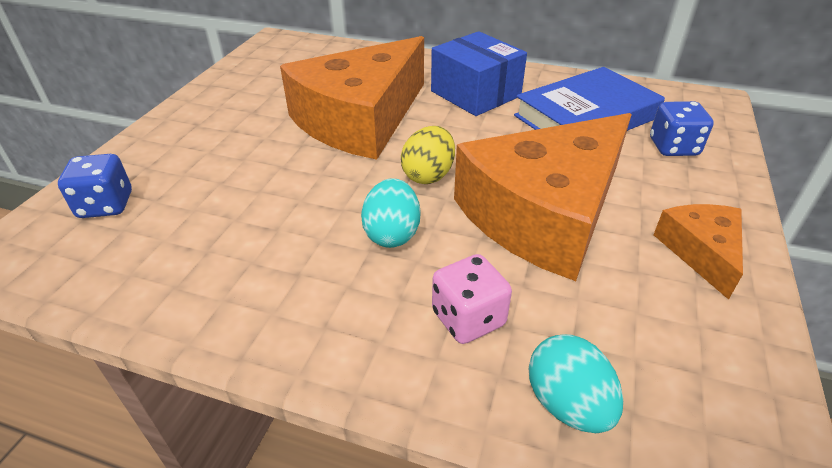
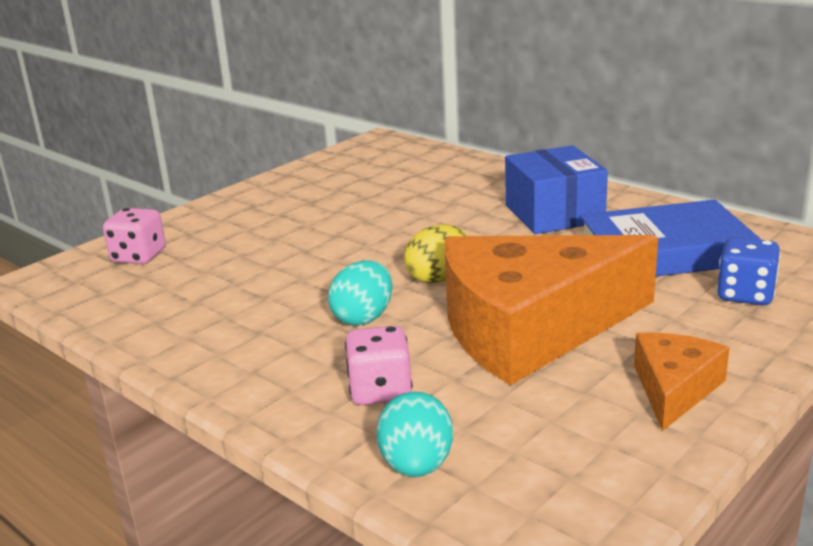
camera: 25 degrees right, 15 degrees down
(106, 205) = (139, 256): blue dice -> pink dice
(360, 119) = (410, 221): orange cheese -> none

